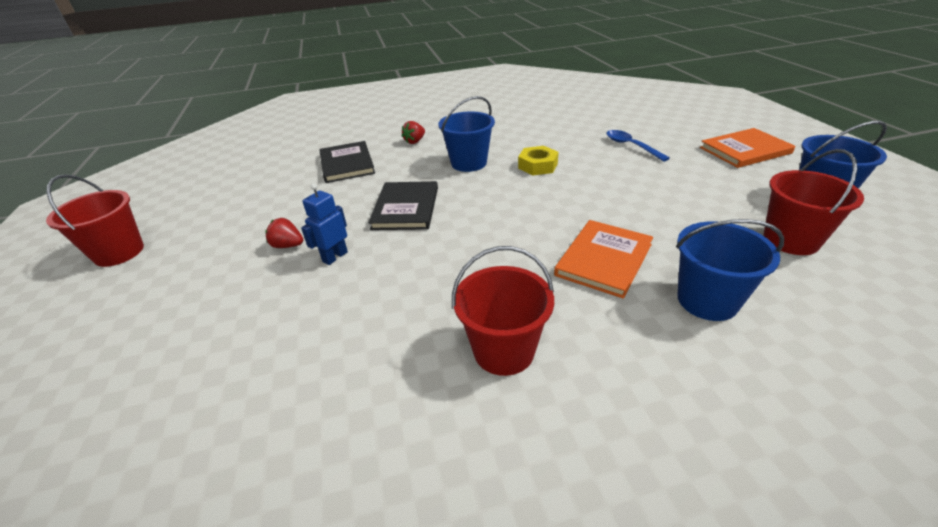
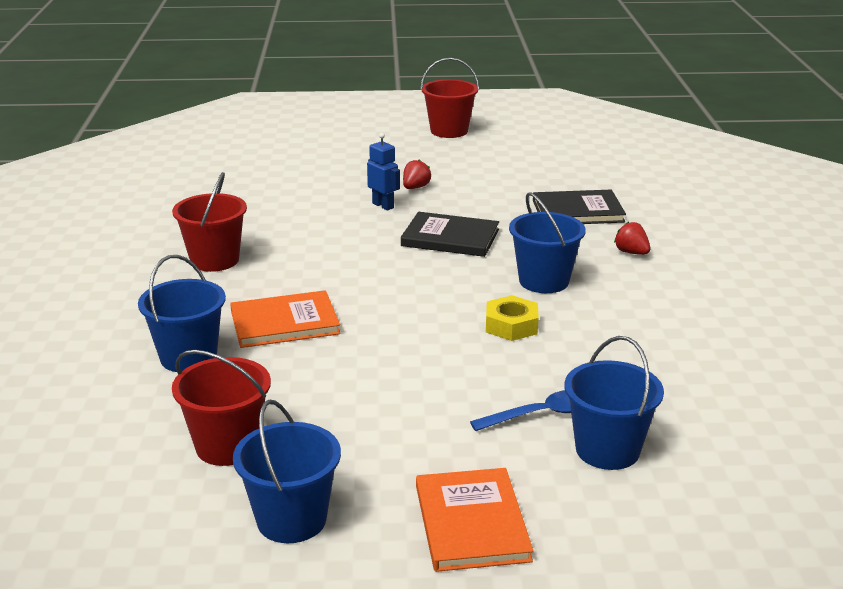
camera: 100 degrees right, 10 degrees down
(603, 259) = (284, 323): orange book -> orange book turned 60 degrees counterclockwise
(645, 129) = (607, 450): none -> blue bucket

